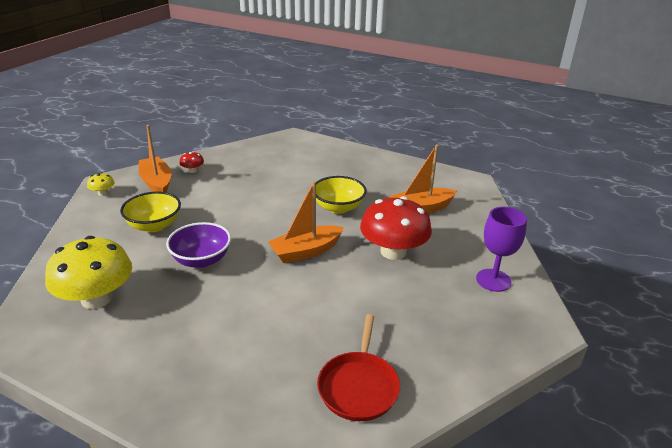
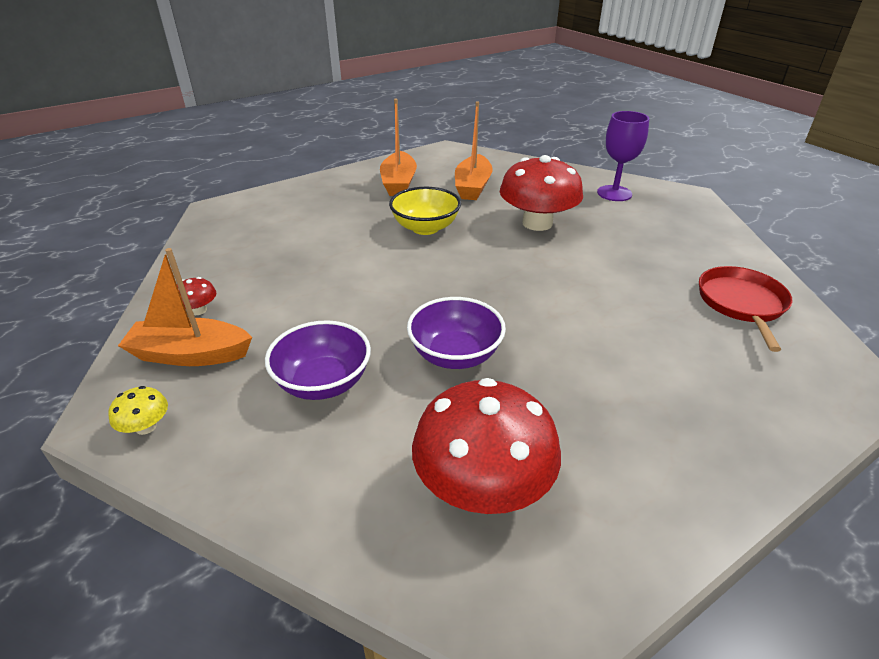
camera: 60 degrees left, 5 degrees up
(96, 298) = (483, 486): yellow mushroom -> red mushroom
(154, 225) = (323, 382): yellow bowl -> purple bowl
(306, 251) = (497, 272): orange boat -> orange boat (398, 183)
(359, 386) = (741, 303): red pan -> red pan turned 120 degrees counterclockwise

